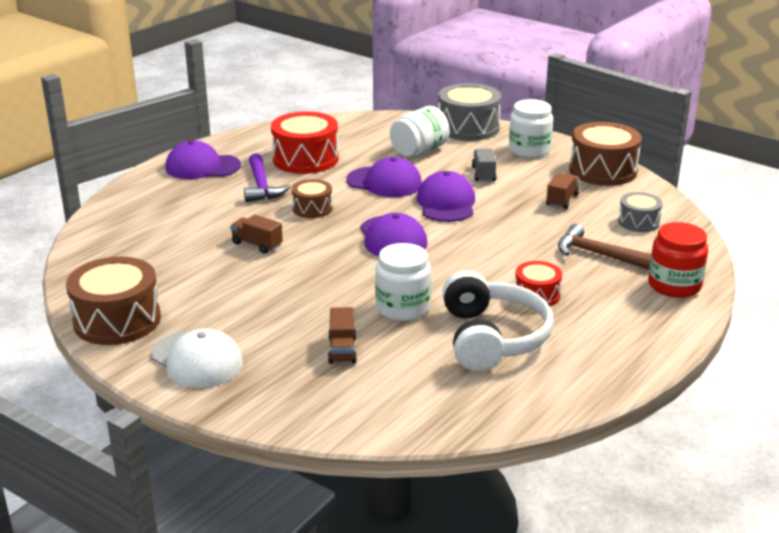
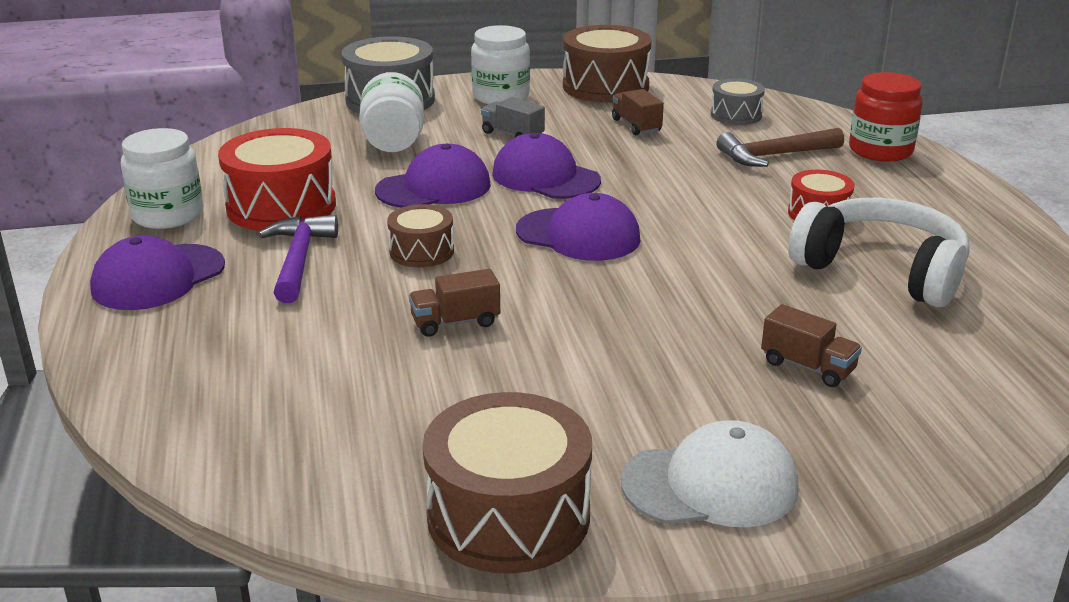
camera: 50 degrees left, 0 degrees up
(261, 186) = (299, 260): purple hammer -> purple hammer turned 120 degrees counterclockwise
(402, 308) = (754, 293): white jar -> white jar (168, 215)

